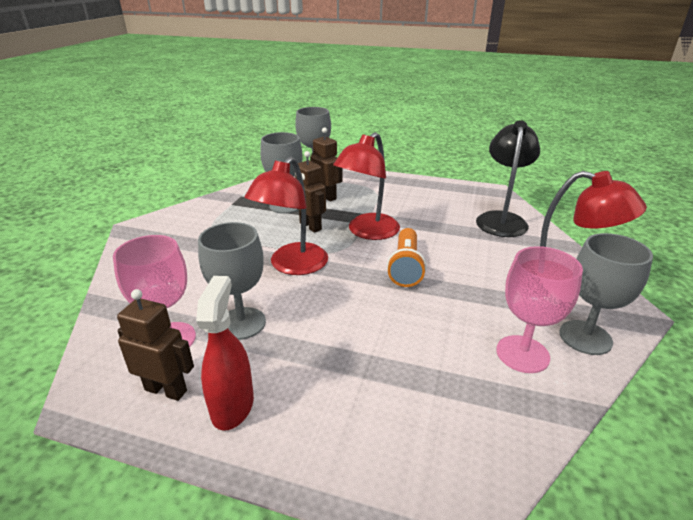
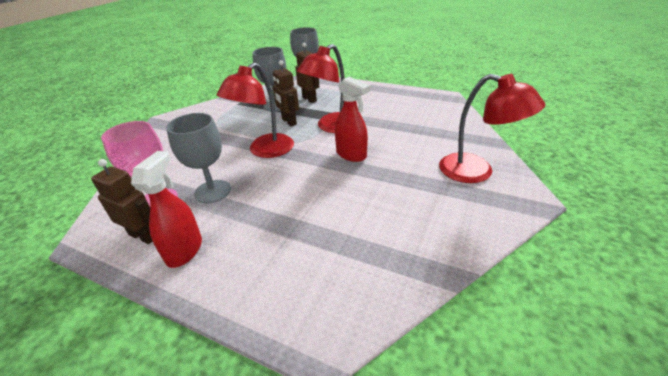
camera: 10 degrees right, 5 degrees up
(405, 267) = (351, 155): orange flashlight -> red spray bottle
(501, 219) = (444, 119): black lamp -> none
(522, 354) = (421, 227): pink goblet -> none
(585, 337) = (480, 217): grey goblet -> none

